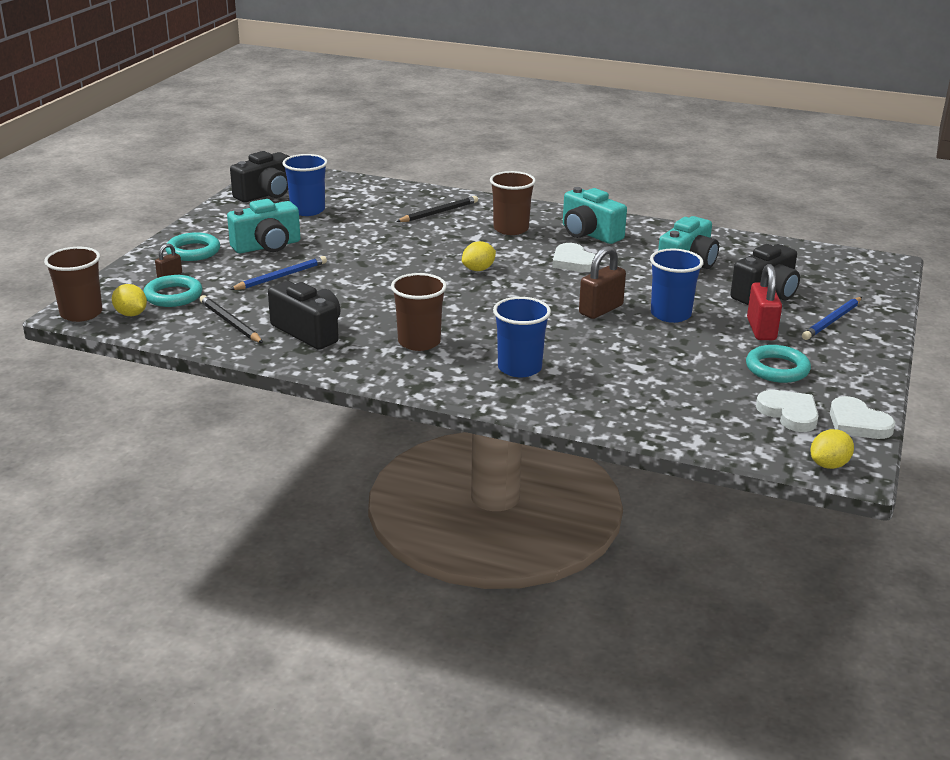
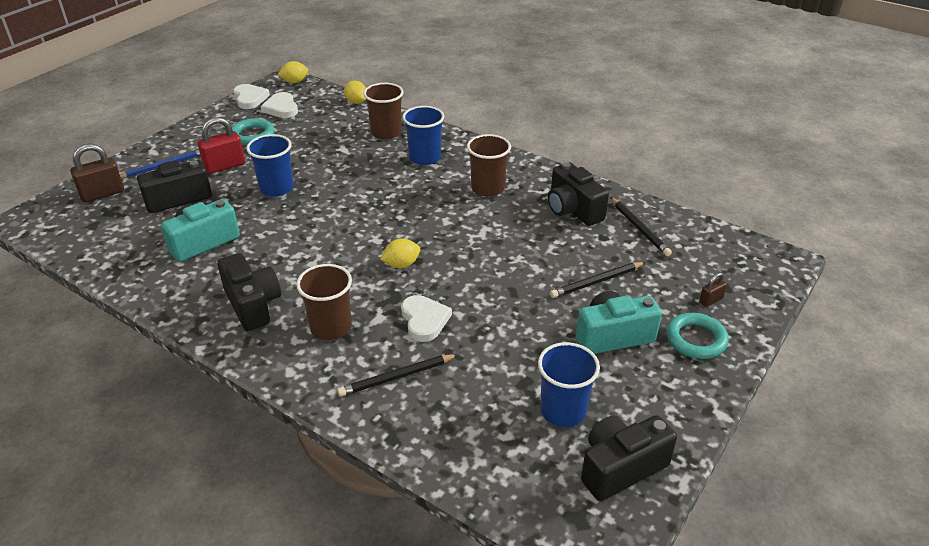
camera: 165 degrees left, 10 degrees up
(81, 313) = (776, 257): brown cup -> brown cup (386, 132)
(131, 314) = (730, 250): yellow lemon -> yellow lemon (356, 102)
(173, 296) = (698, 269): turquoise ring -> none
(281, 277) = (597, 281): blue pencil -> black pencil
(573, 262) = (304, 262): white heart -> white heart (424, 320)
(589, 234) = (253, 304): turquoise camera -> black camera
(600, 310) = (327, 200): brown padlock -> brown padlock (102, 194)
(761, 329) = (224, 166): red padlock -> red padlock turned 45 degrees clockwise

